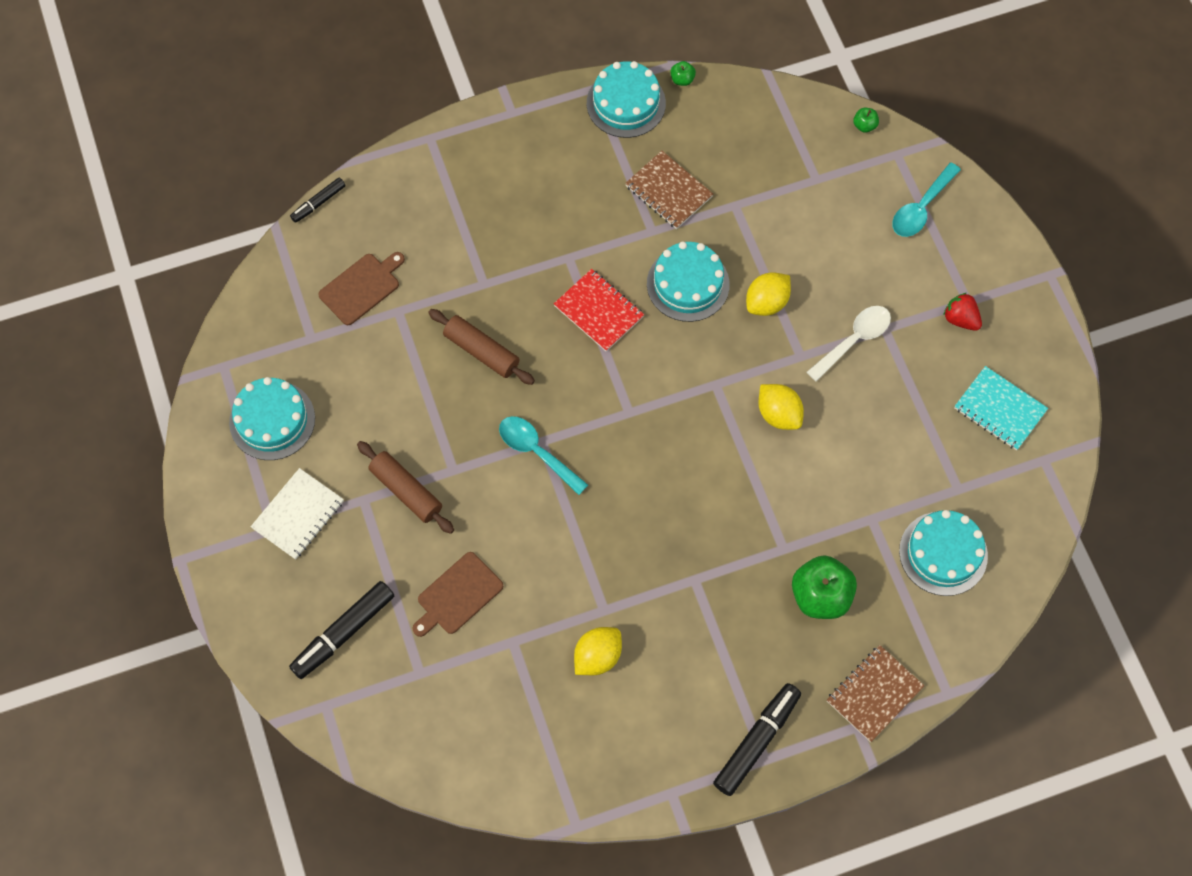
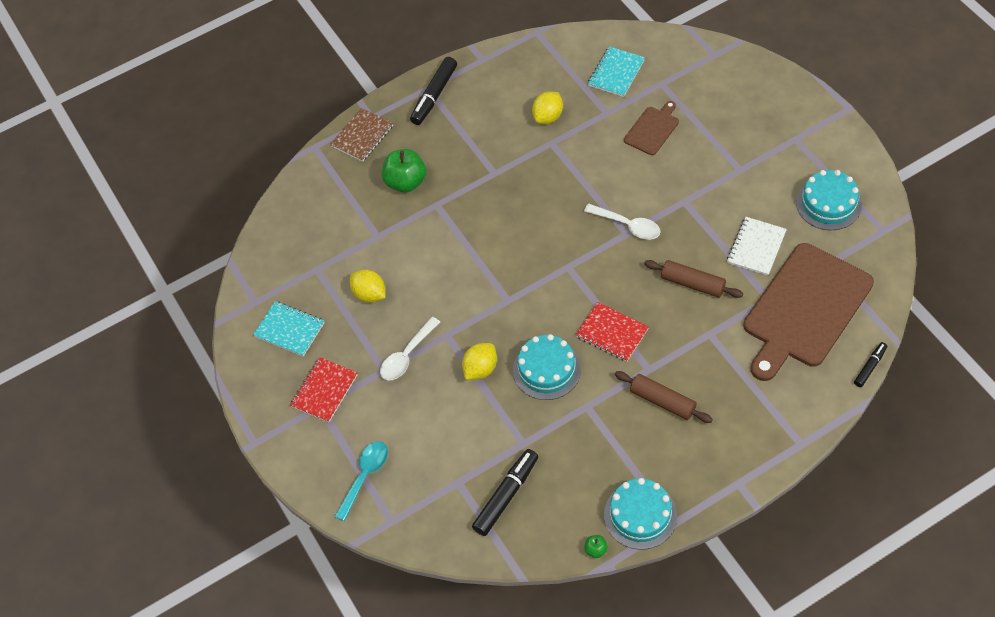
camera: 175 degrees right, 10 degrees down
(298, 515) = (781, 151): white notebook -> white notebook (756, 247)
(343, 633) = (720, 93): black marker -> black marker (506, 495)
(362, 287) = (804, 309): brown cutting board -> brown cutting board, size x2.17
(406, 491) = (712, 181): brown rolling pin -> brown rolling pin (662, 401)
(478, 710) = (616, 73): none -> turquoise notebook
(536, 452) = (628, 225): turquoise spoon -> white spoon
(669, 191) = (581, 443): brown notebook -> none
(778, 414) = (456, 289): yellow lemon -> yellow lemon (369, 294)
(864, 125) = (423, 542): green apple -> none
(943, 553) = (324, 226): turquoise cake -> none
(960, 319) = (324, 390): red strawberry -> red notebook

